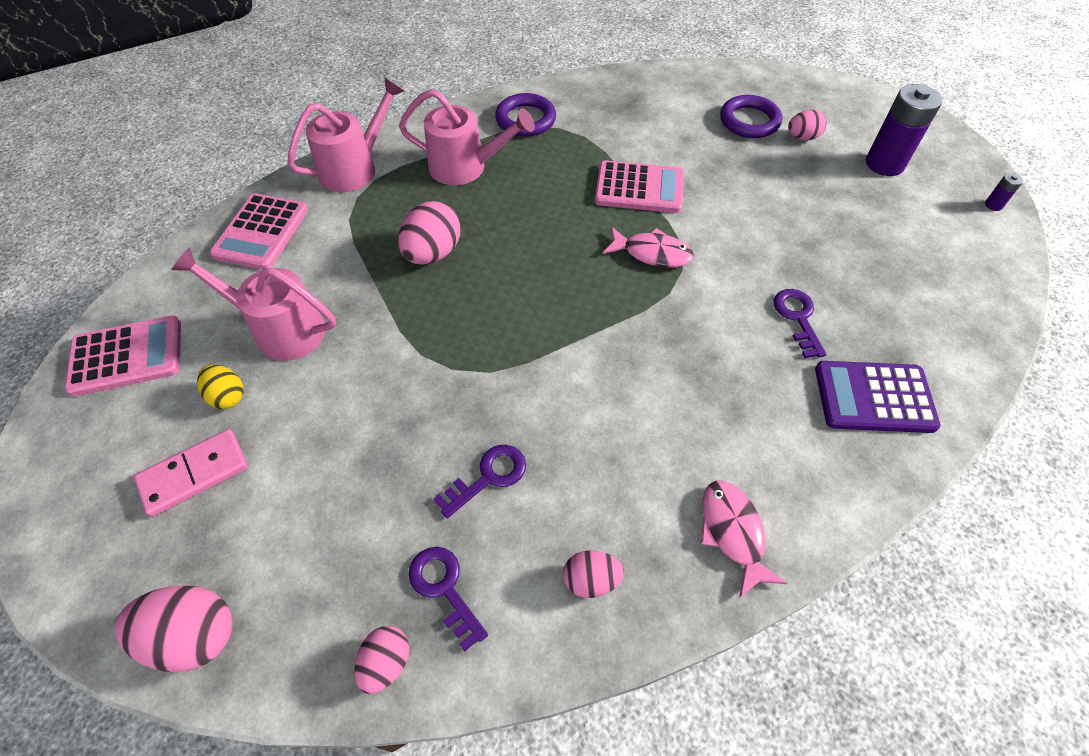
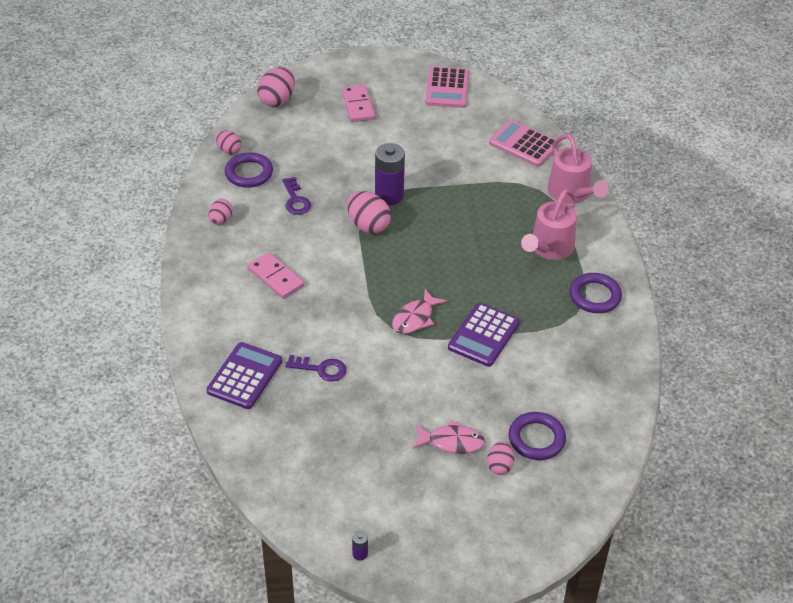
camera: 110 degrees right, 10 degrees down
(227, 396) = (400, 119): yellow egg -> none
(280, 329) = (437, 142): pink watering can -> none
(433, 253) = (468, 214): pink egg -> pink egg (368, 225)
(444, 589) = (249, 173): purple key -> purple ring
(639, 188) = (483, 335): pink calculator -> purple calculator
(674, 434) = (276, 277): none -> pink domino
(733, 532) = (209, 278): pink fish -> pink fish (451, 442)
(884, 164) = (442, 506): purple battery -> purple battery (389, 196)

